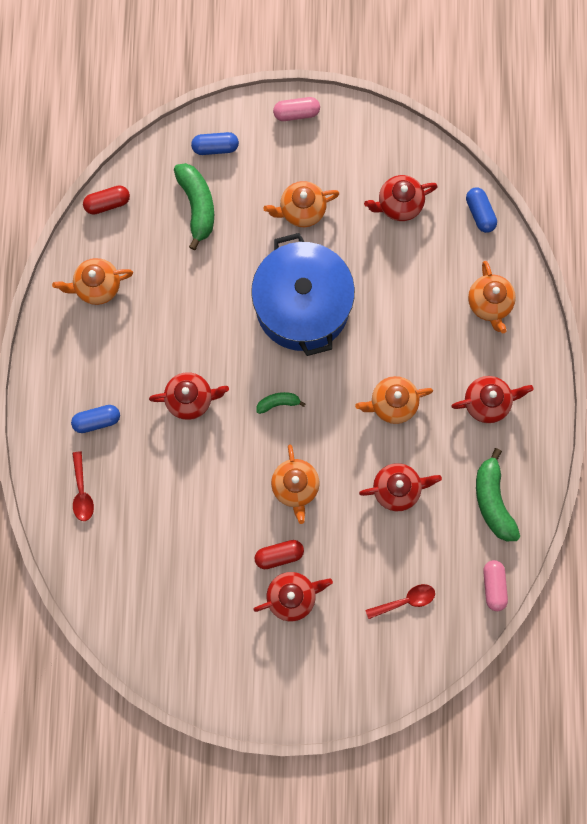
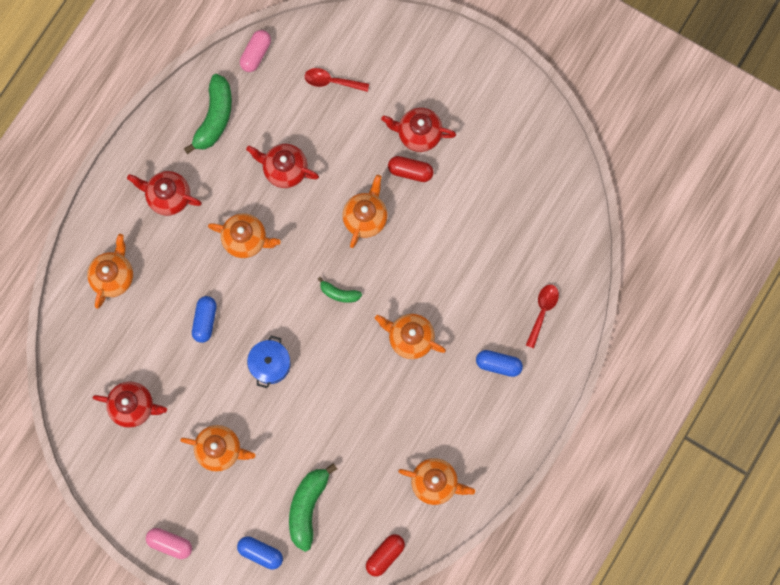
camera: 150 degrees left, 0 degrees up
(107, 203) = (385, 555): red capsule -> red capsule turned 60 degrees counterclockwise
(190, 399) = (410, 338): red teapot -> orange teapot
(302, 306) = (270, 364): blue pot -> blue pot, size x0.44
(479, 213) = (70, 358): blue capsule -> blue capsule (205, 321)

